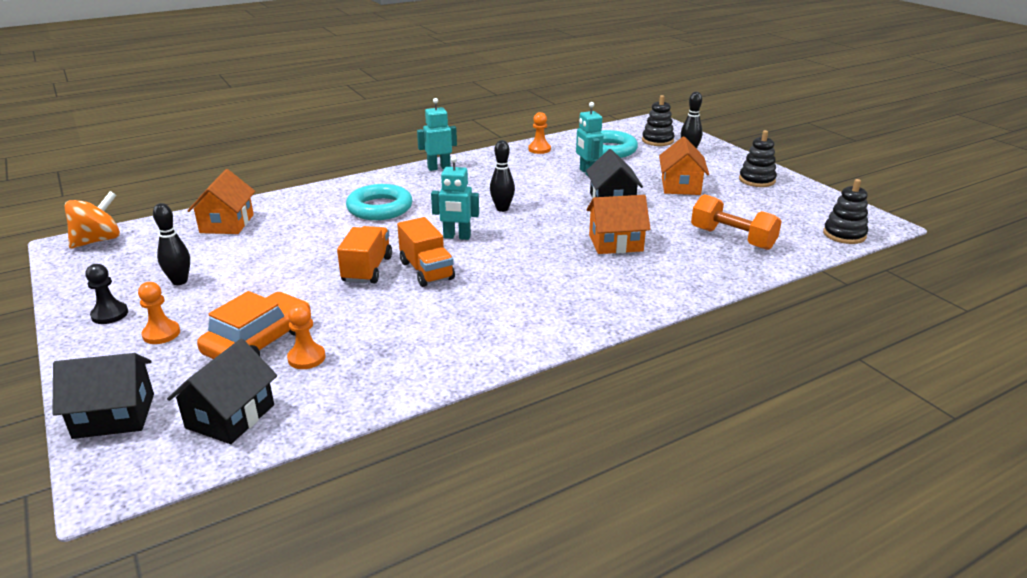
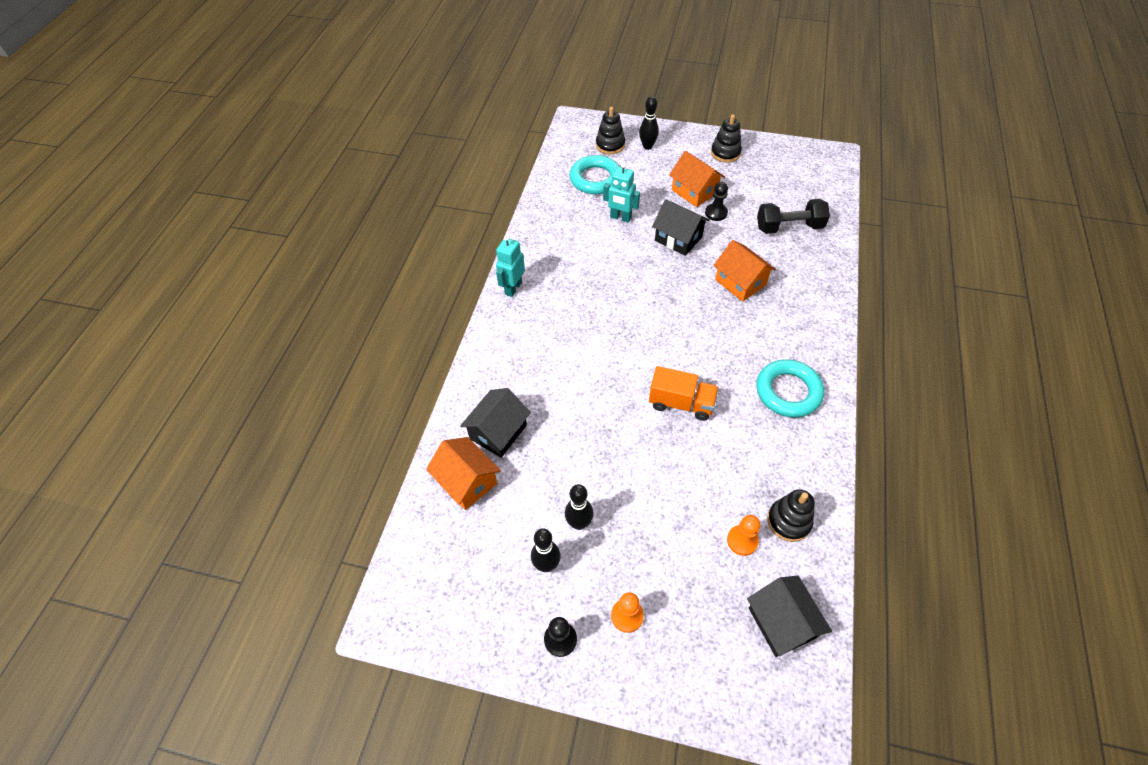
camera: 45 degrees left, 25 degrees up
(98, 240) = (398, 593): orange spinning top -> none
(114, 416) = (724, 696): black house -> black house (498, 432)
(259, 342) = (695, 558): orange car -> none
(367, 269) = (646, 435): orange truck -> none
(380, 208) = (548, 368): turquoise ring -> turquoise ring (788, 391)
(457, 237) = (646, 354): turquoise robot -> none
(502, 209) = (628, 301): black bowling pin -> black bowling pin (579, 523)
(539, 149) = (549, 212): orange pawn -> none
(615, 243) = (740, 282): orange house -> orange house turned 75 degrees counterclockwise
(676, 203) = (716, 213): none -> black pawn
(732, 238) = (789, 227): orange dumbbell -> black dumbbell
(844, 235) = (832, 179): black stacking toy -> black stacking toy (788, 521)

